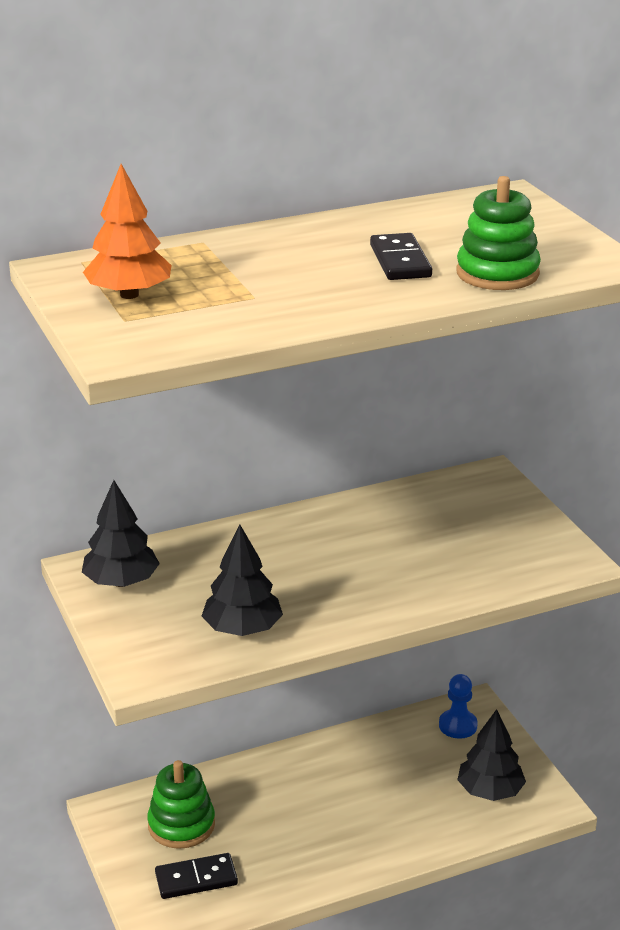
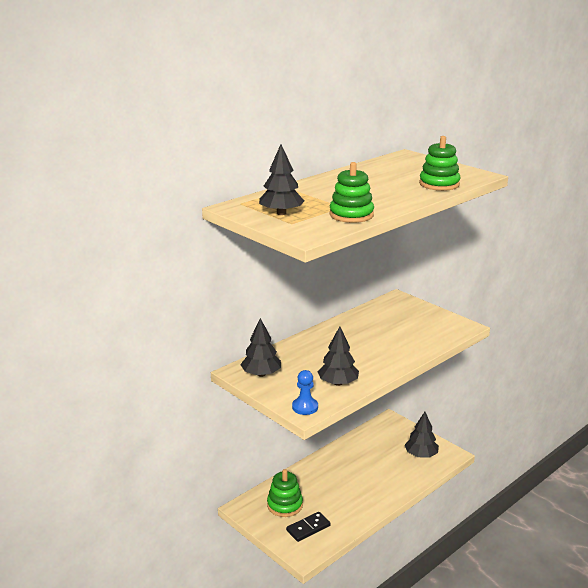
camera: 20 degrees left, 5 degrees down
(129, 295) = (281, 213): orange tree -> black tree
(251, 319) = (351, 215): none -> green stacking toy
(400, 261) = (390, 185): black domino -> none
(458, 725) = (388, 430): blue pawn -> blue pawn (305, 407)

